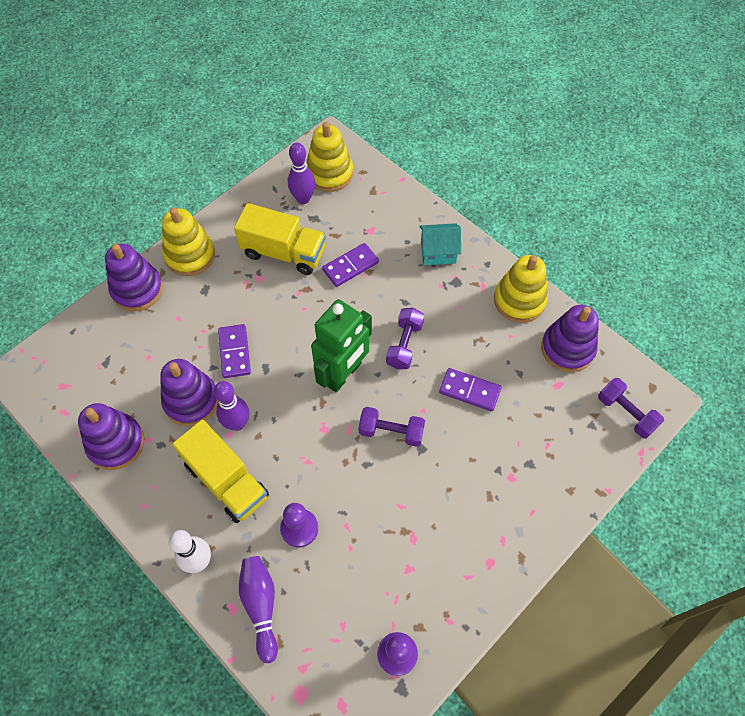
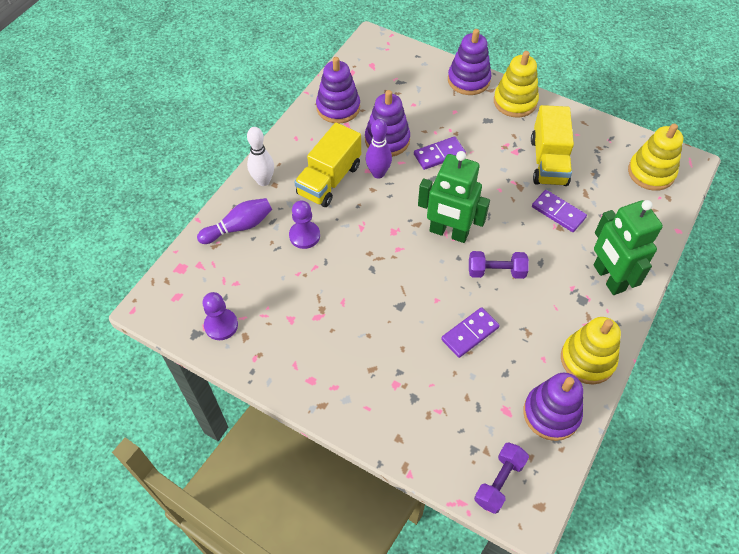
camera: 75 degrees right, 5 degrees down
(303, 199) = (612, 160): purple bowling pin -> none
(391, 432) = (407, 280): purple dumbbell -> none
(438, 252) = (608, 278): turquoise house -> green robot
(469, 391) = (470, 333): purple domino -> purple domino turned 45 degrees clockwise

